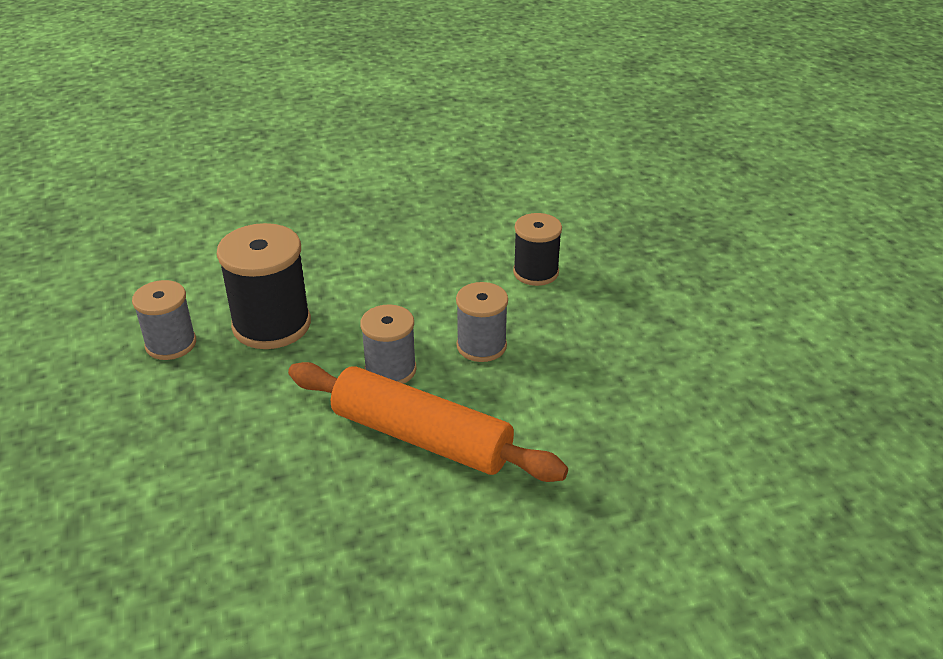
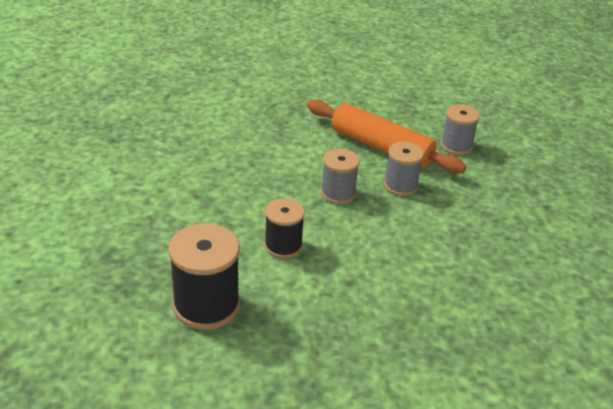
camera: 175 degrees left, 0 degrees up
(171, 344) = (557, 221): grey spool -> grey spool (456, 146)
(271, 325) = (490, 226): black spool -> black spool (206, 306)

